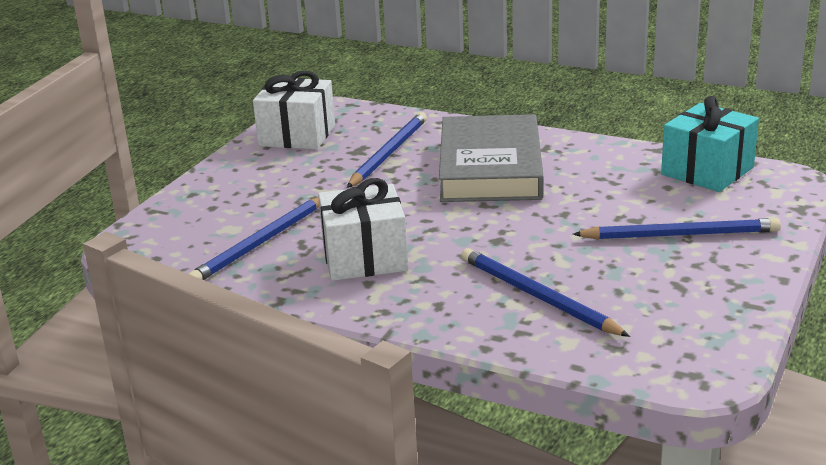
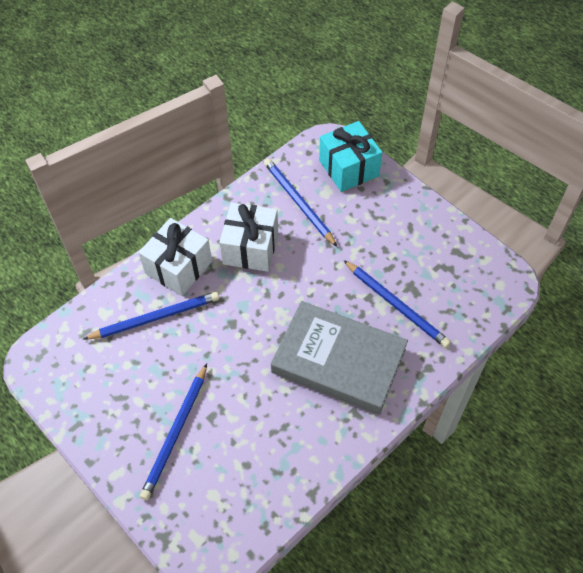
camera: 110 degrees right, 30 degrees up
(297, 135) = (457, 257): white gift -> white gift (178, 267)
(707, 171) = (255, 508): turquoise gift -> turquoise gift (349, 168)

